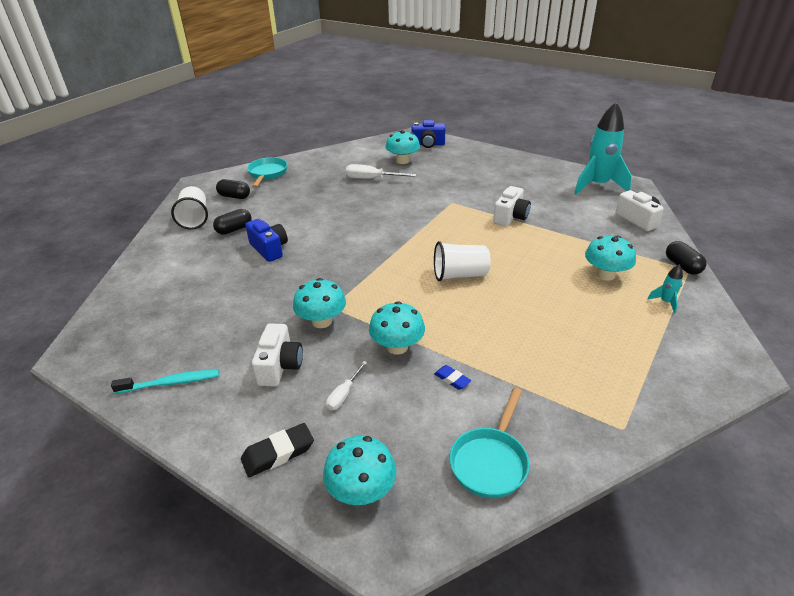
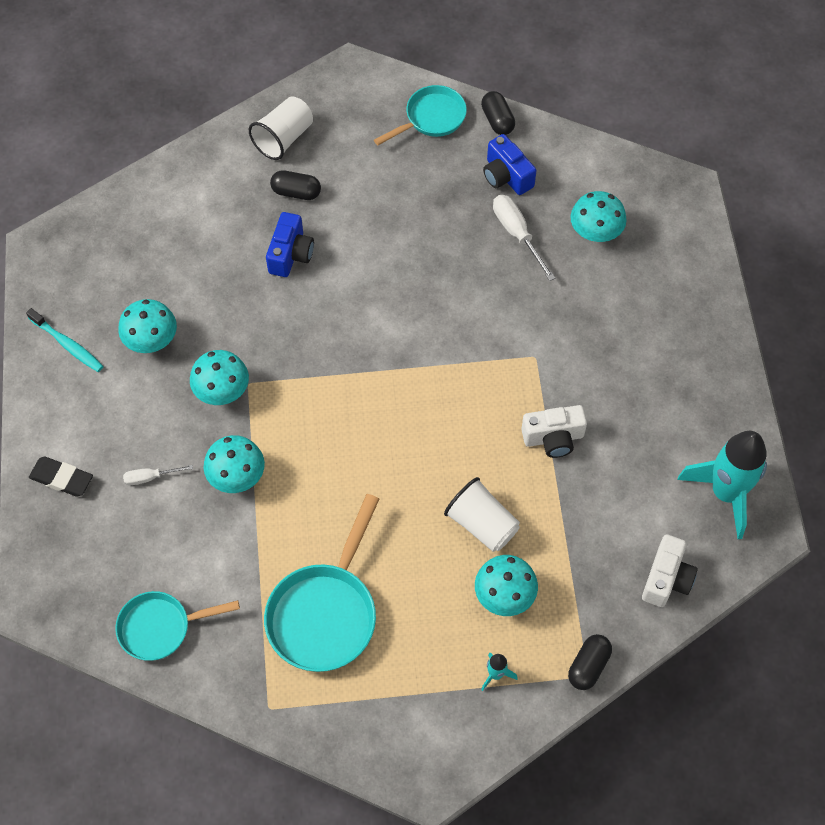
camera: 50 degrees right, 25 degrees up
(234, 196) = (355, 133): black capsule -> black capsule (497, 120)
(279, 366) = (144, 405): white camera -> none
(361, 490) = (71, 558): turquoise mushroom -> turquoise mushroom (151, 340)
(428, 144) = (672, 227): blue camera -> blue camera (506, 176)
(452, 379) = (229, 546): blue eraser -> none
(460, 275) = (389, 458): white cup -> white cup (482, 524)
(556, 356) = (325, 613): none -> turquoise pan

